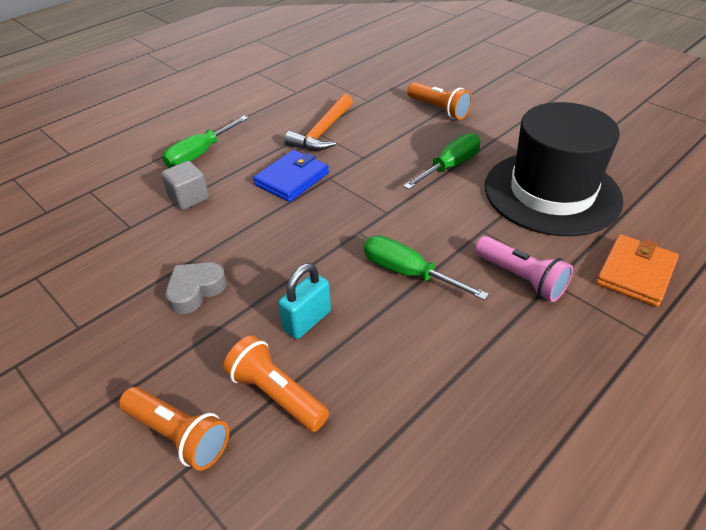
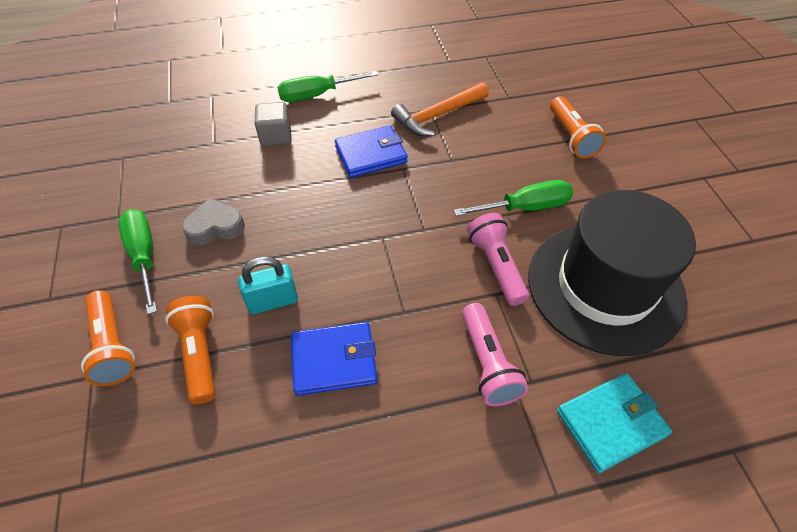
camera: 30 degrees right, 10 degrees up
(403, 336) = (334, 360): none -> blue wallet
(408, 273) = (390, 301): green screwdriver -> green screwdriver (144, 256)
(465, 213) = (496, 266): none -> pink flashlight
(635, 273) = (610, 423): orange wallet -> turquoise wallet

